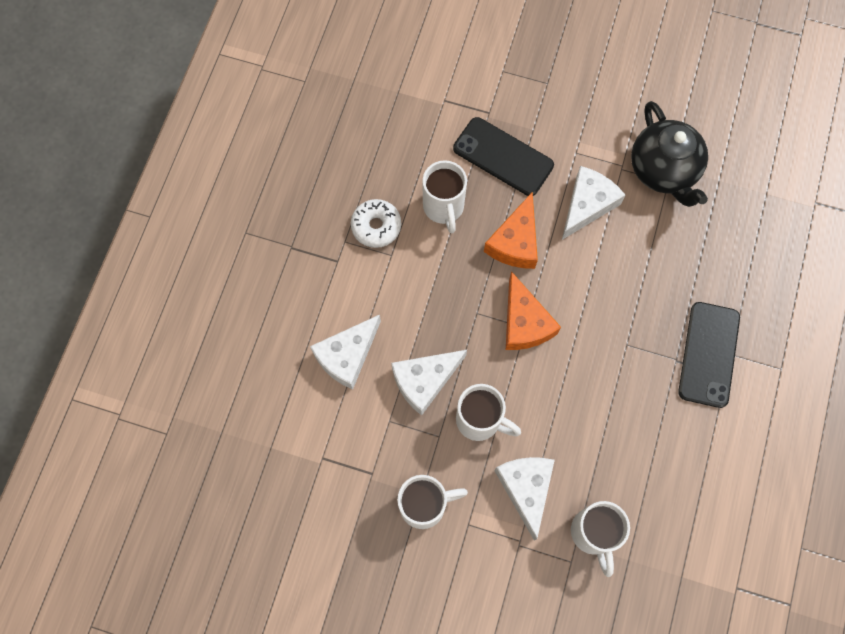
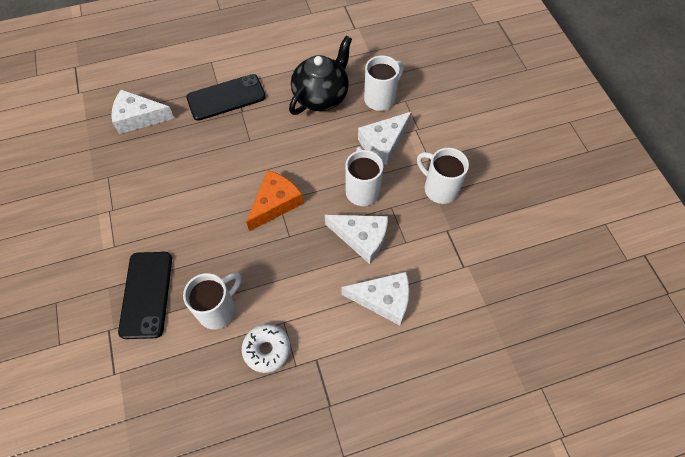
camera: 125 degrees left, 10 degrees down
(515, 242) = (216, 244): orange cheese -> none
(587, 205) = (156, 215): white cheese -> white cheese (139, 117)
(663, 170) = (99, 183): black teapot -> black teapot (321, 96)

